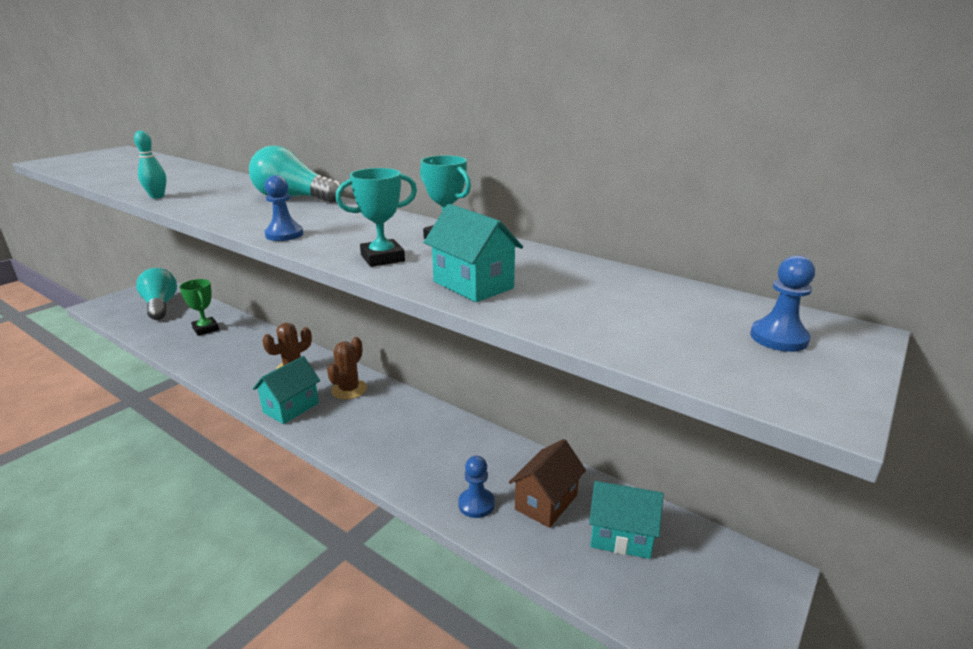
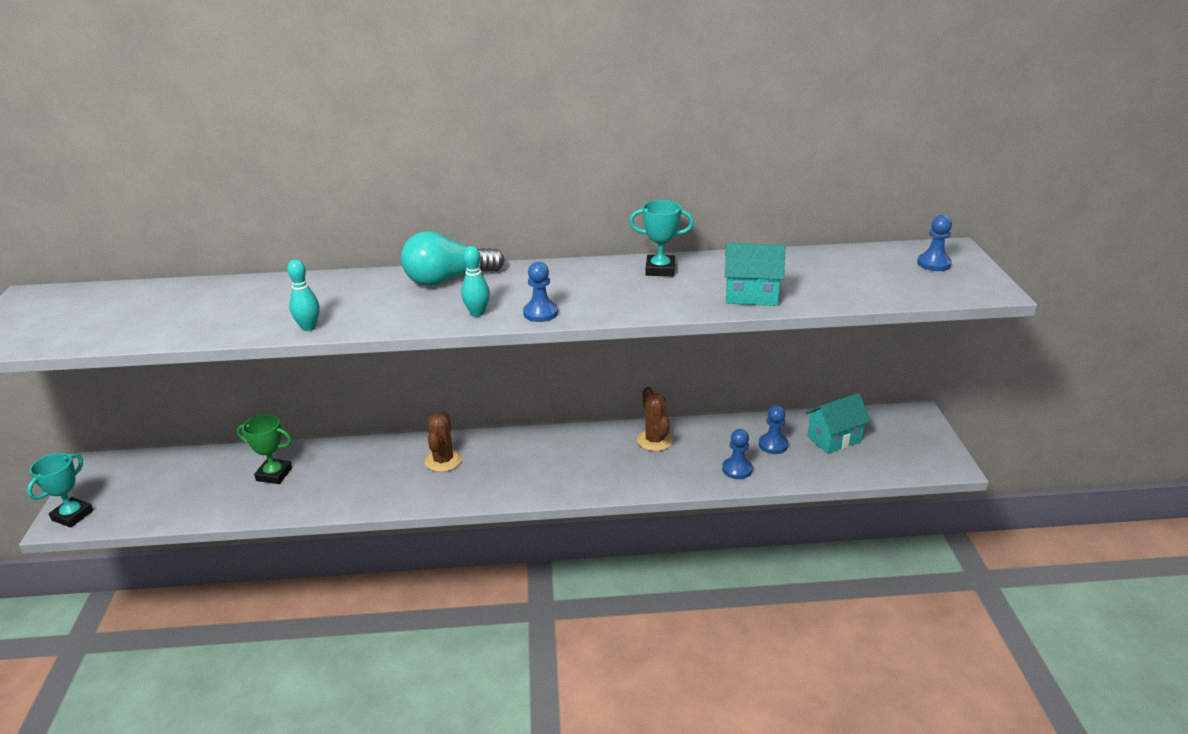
camera: 40 degrees left, 5 degrees up
(160, 306) = (159, 481): turquoise light bulb -> none
(251, 220) = (477, 313): none -> turquoise bowling pin
(291, 408) = (502, 488): turquoise house -> none
(349, 389) = (524, 450): brown cactus -> brown cactus (655, 440)
(382, 258) = (657, 301): turquoise trophy -> turquoise trophy (72, 515)
(546, 502) = (773, 445): brown house -> blue pawn

